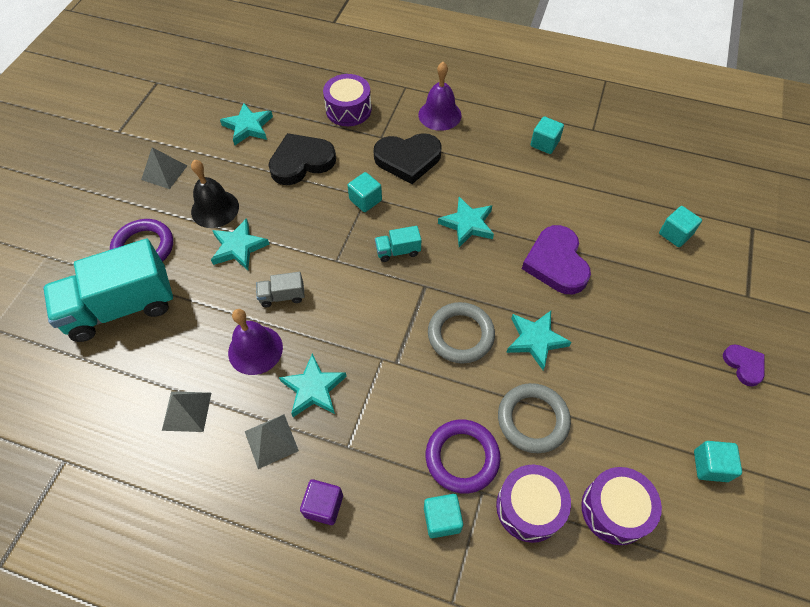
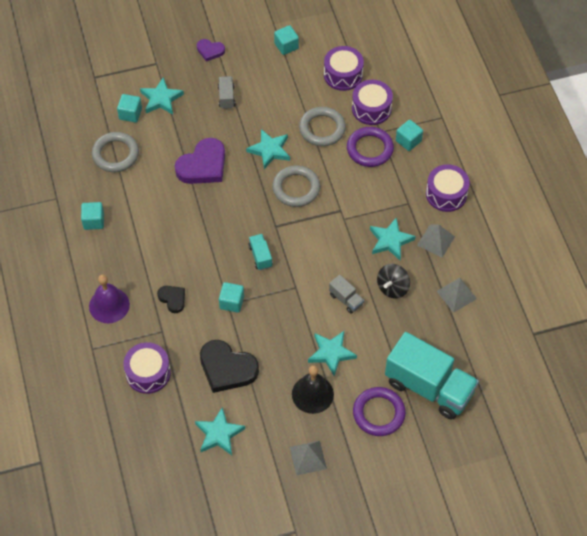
camera: 125 degrees left, 0 degrees up
(255, 350) = (392, 288): purple bell -> black spinning top
(324, 506) = (446, 194): purple cube -> purple drum
(398, 251) = (260, 256): turquoise truck -> turquoise truck turned 150 degrees counterclockwise
(408, 159) = (172, 299): black heart -> black heart, size x0.53
(467, 224) = (207, 229): turquoise star -> turquoise star (161, 99)
(622, 196) = (115, 154): none -> grey ring
(650, 340) = (226, 97): none -> grey truck
(744, 365) = (210, 51): purple heart -> purple heart turned 105 degrees counterclockwise

